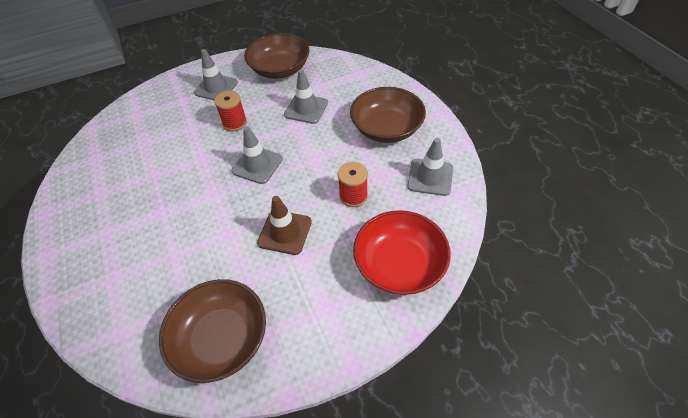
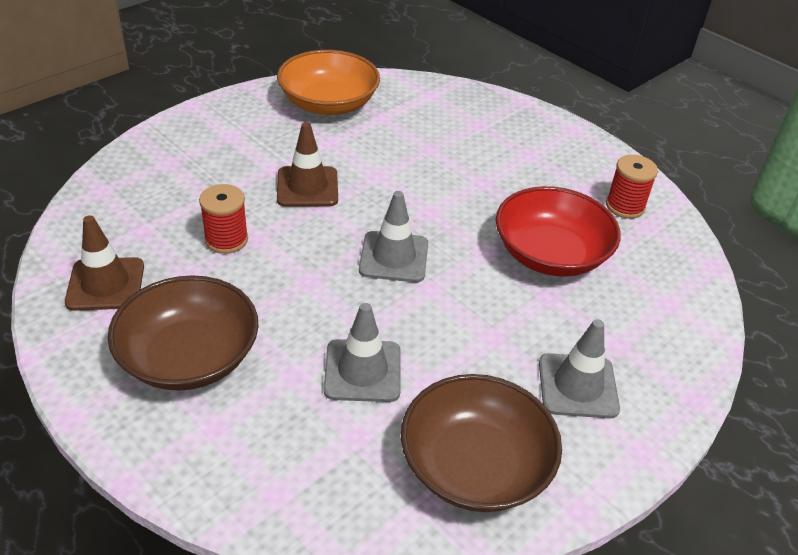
camera: 155 degrees right, 10 degrees down
(221, 338) = (328, 104): brown bowl -> orange bowl
(235, 123) = (480, 318): red spool -> red spool (625, 206)
(399, 264) = (150, 179): red bowl -> red bowl (550, 254)
(430, 177) = (105, 284): grey traffic cone -> brown traffic cone

